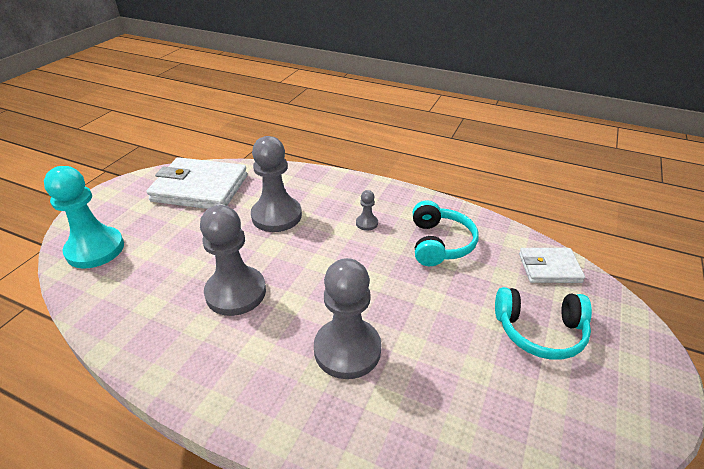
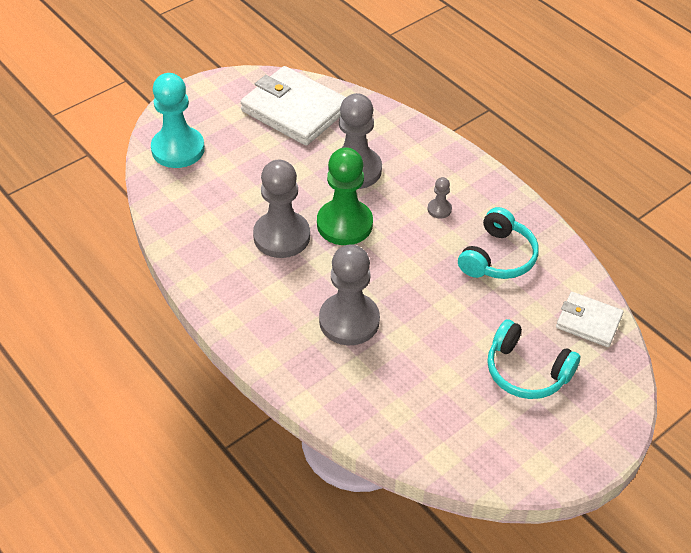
camera: 25 degrees right, 10 degrees up
(292, 261) = (344, 224): none -> green pawn

